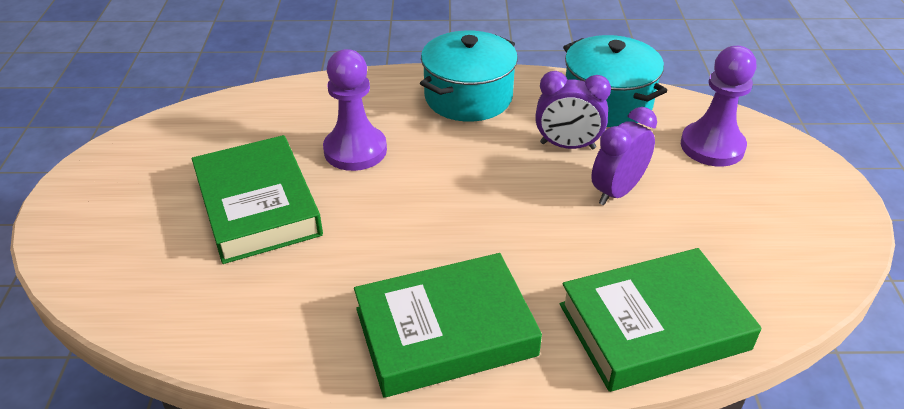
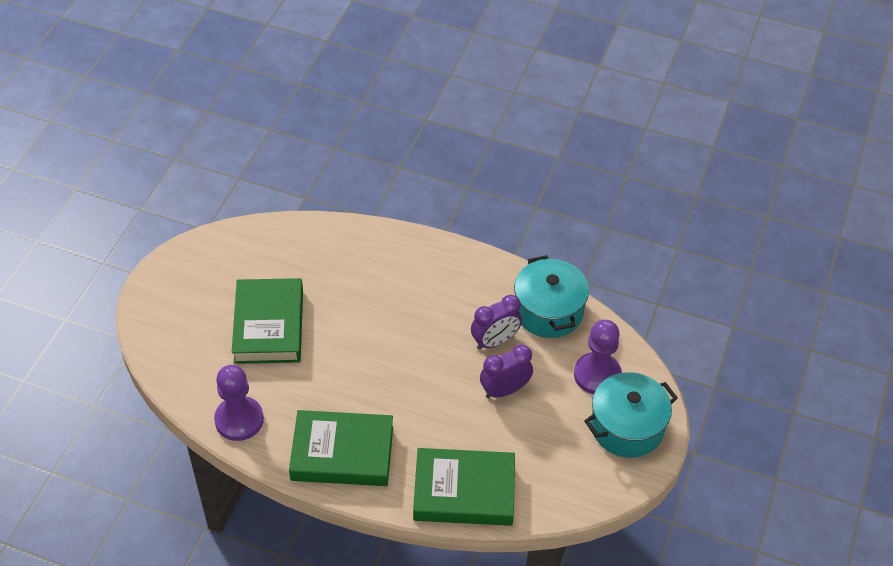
camera: 20 degrees right, 10 degrees up
(355, 150) = (348, 299): purple pawn -> purple pawn (239, 420)
(468, 97) = (450, 274): turquoise pot -> turquoise pot (627, 427)
(567, 146) = (495, 341): purple clock -> purple clock turned 60 degrees counterclockwise

